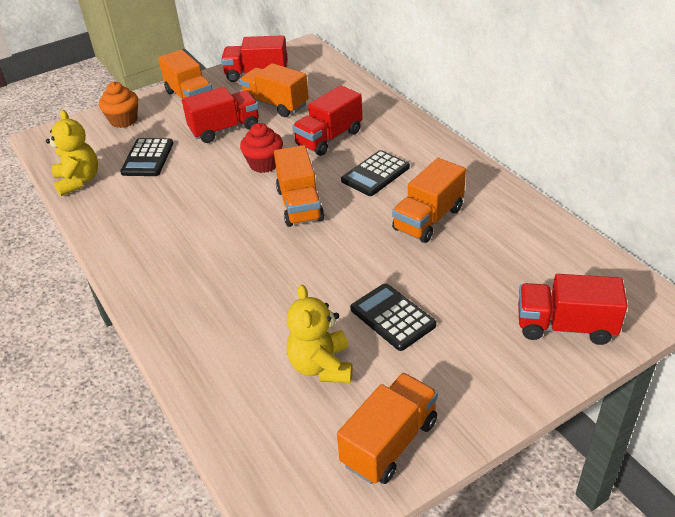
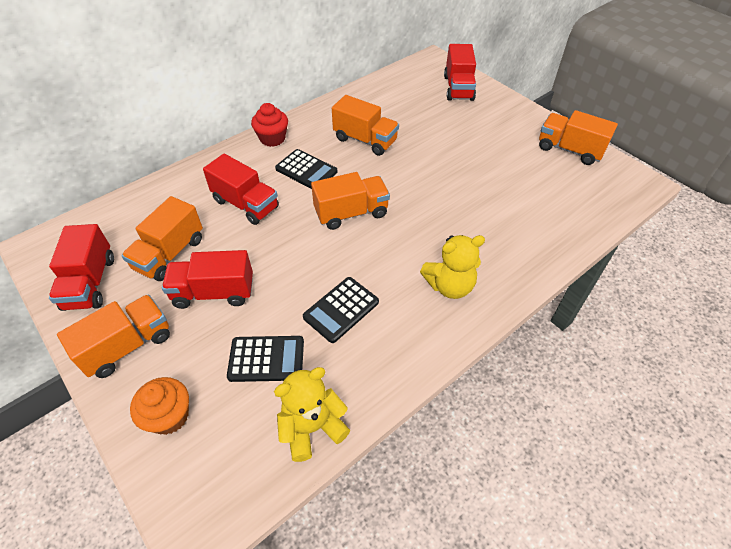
camera: 100 degrees left, 10 degrees up
(225, 129) = (214, 292): red truck -> red truck turned 60 degrees counterclockwise
(264, 164) = (286, 247): red cupcake -> red cupcake (272, 138)
(321, 366) = (525, 182): yellow teddy bear -> yellow teddy bear (449, 286)
(392, 317) = (471, 153): black calculator -> black calculator (341, 310)

